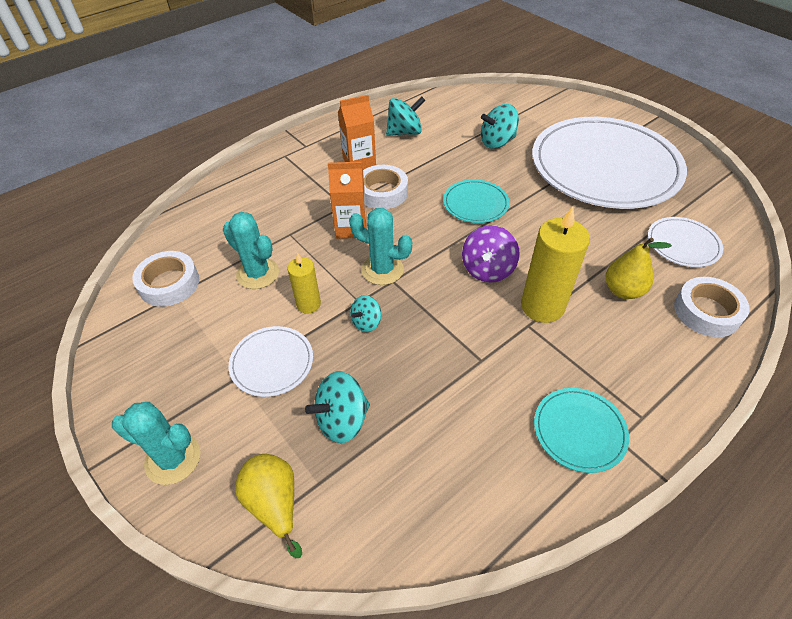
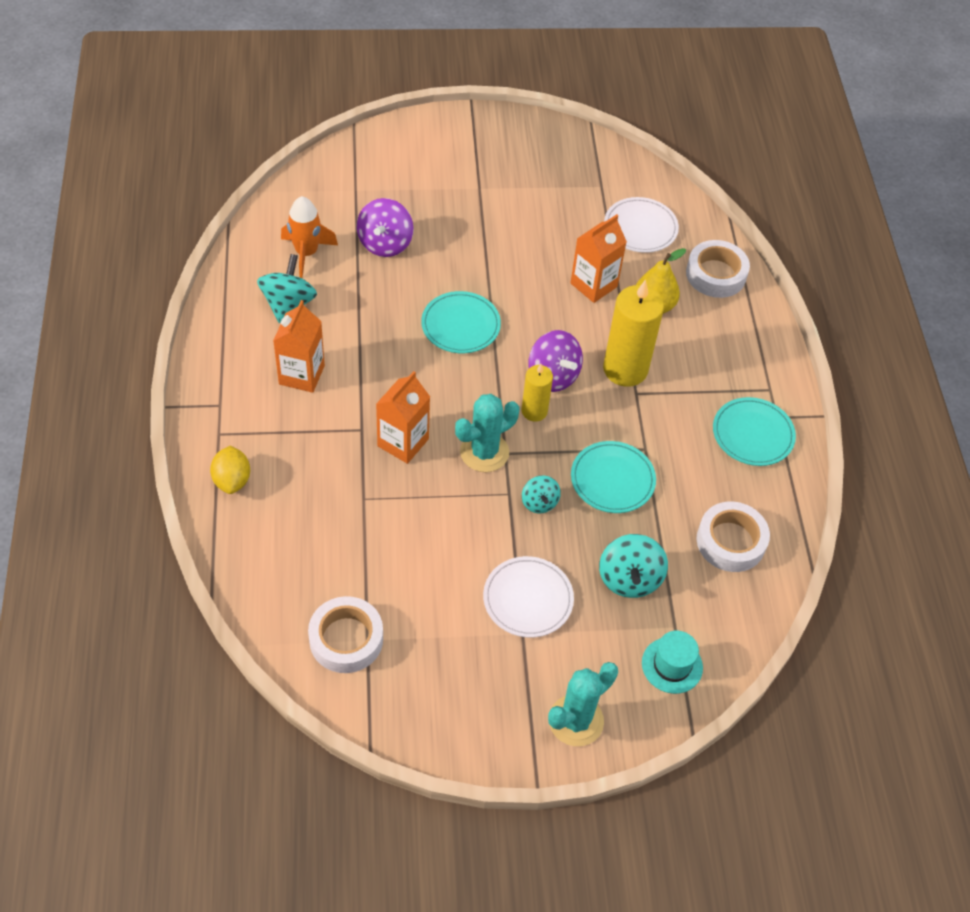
camera: 60 degrees left, 5 degrees up
(255, 176) = (232, 480): none -> yellow lemon
(258, 273) = (400, 555): turquoise cactus -> none
(274, 504) = (672, 665): yellow pear -> turquoise hat
(308, 304) = (479, 534): yellow candle -> yellow candle (534, 411)
(382, 192) = (372, 385): white tape -> white tape (730, 541)
(430, 355) = (612, 479): none -> turquoise plate
(450, 120) = (306, 253): none -> orange rocket
(497, 142) = (385, 243): turquoise spinning top -> purple spinning top
(595, 247) = (593, 285): none -> orange carton
(604, 167) = (502, 196): white plate -> none

